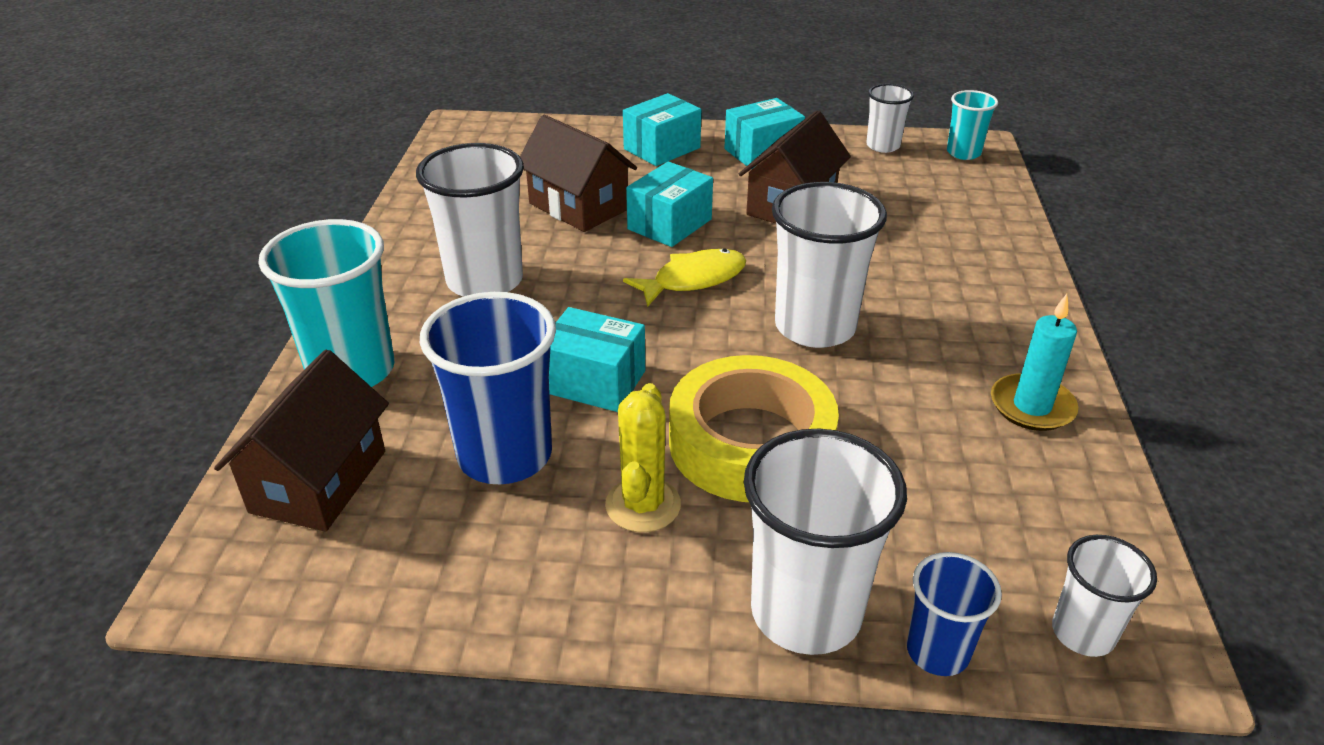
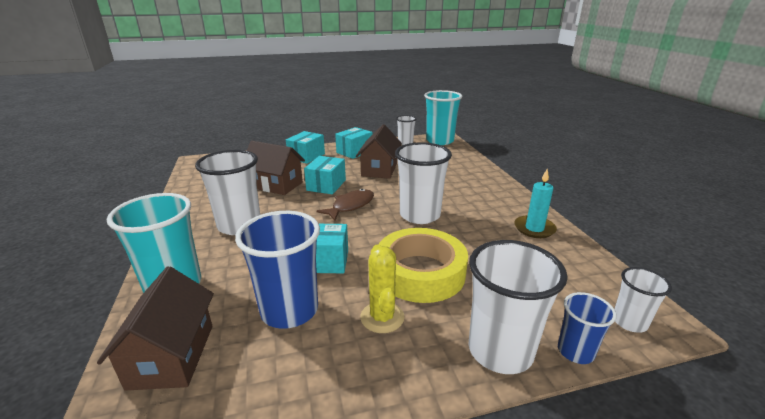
camera: 20 degrees left, 10 degrees down
(693, 279) = (350, 206): yellow fish -> brown fish
(963, 153) = (440, 141): turquoise cup -> turquoise cup, size x1.84

